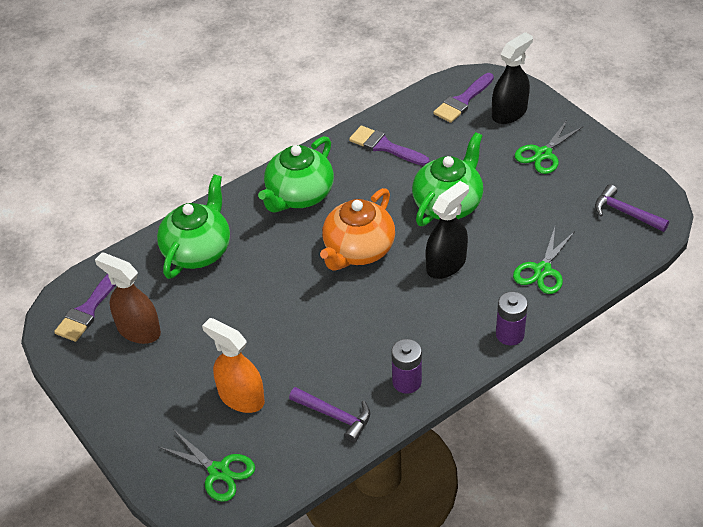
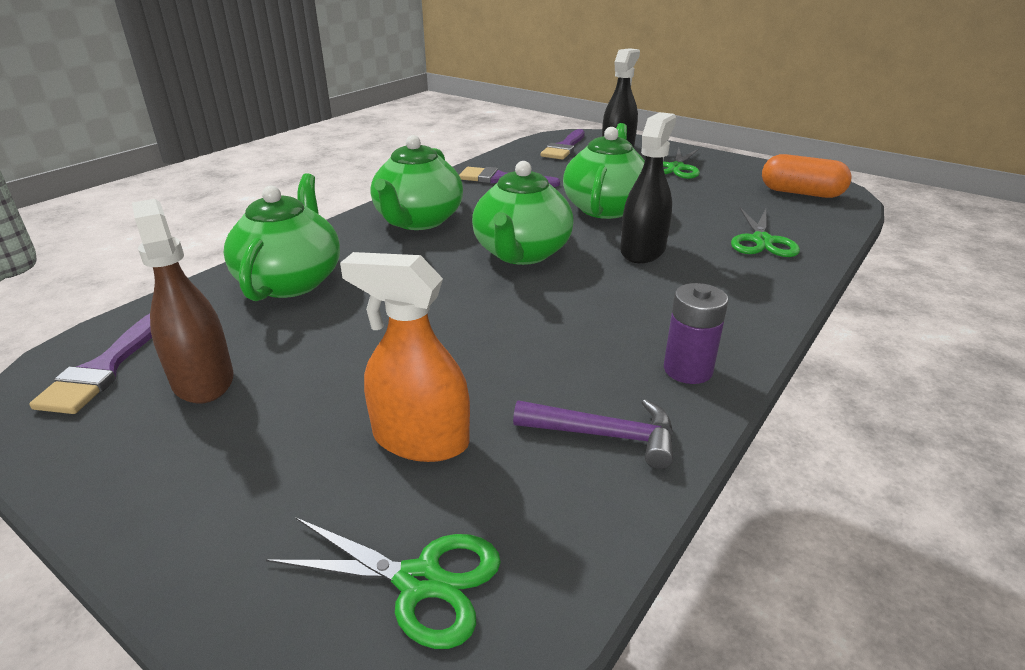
camera: 20 degrees left, 15 degrees down
(138, 330) = (203, 380): brown spray bottle -> brown spray bottle turned 45 degrees clockwise
(358, 250) = (521, 253): orange teapot -> green teapot
(510, 334) = (782, 298): purple battery -> none
(625, 213) = (801, 193): purple hammer -> orange capsule

